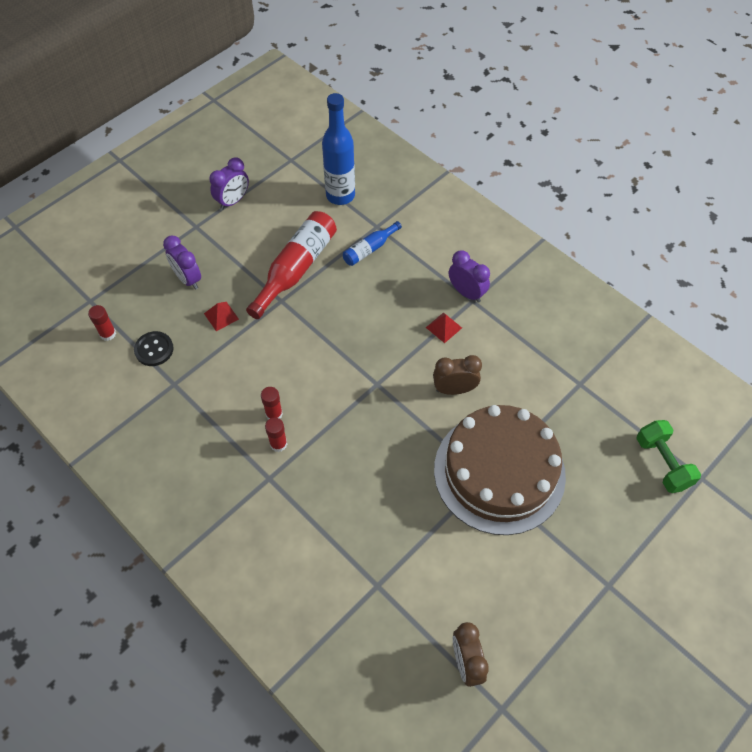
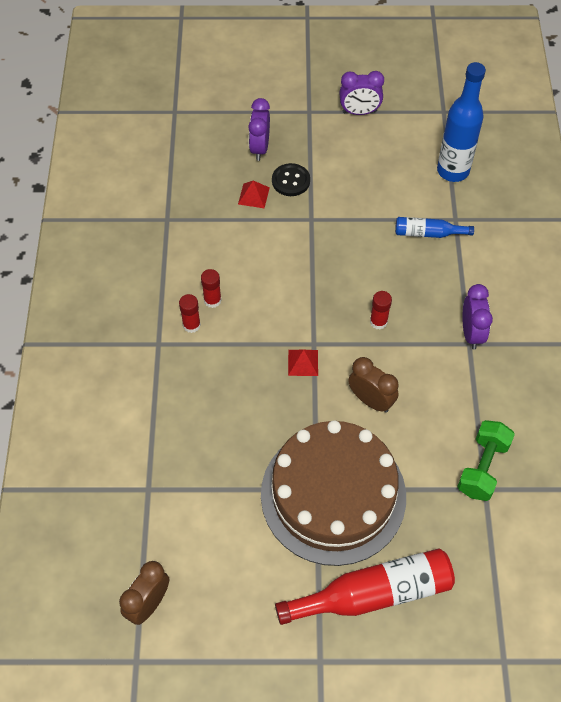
camera: 45 degrees right, 0 degrees up
(108, 334) = (161, 146): red glue stick -> red glue stick (378, 322)
(154, 349) = (180, 183): black button -> black button (291, 181)
(296, 269) = (350, 203): red bottle -> red bottle (374, 593)
(444, 327) = (419, 345): red pyramid -> red pyramid (303, 362)
(662, 463) = (482, 616): green dumbbell -> green dumbbell (482, 468)

